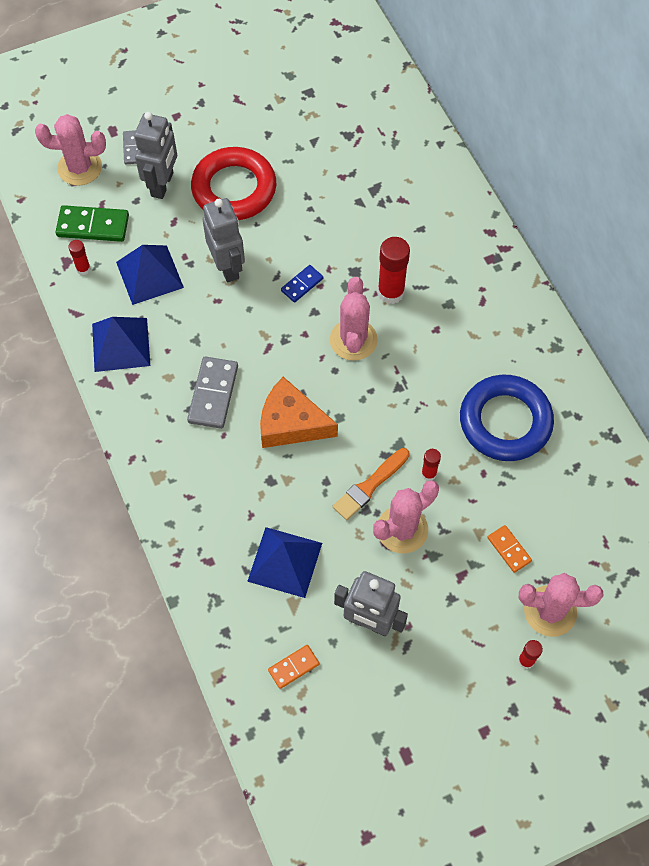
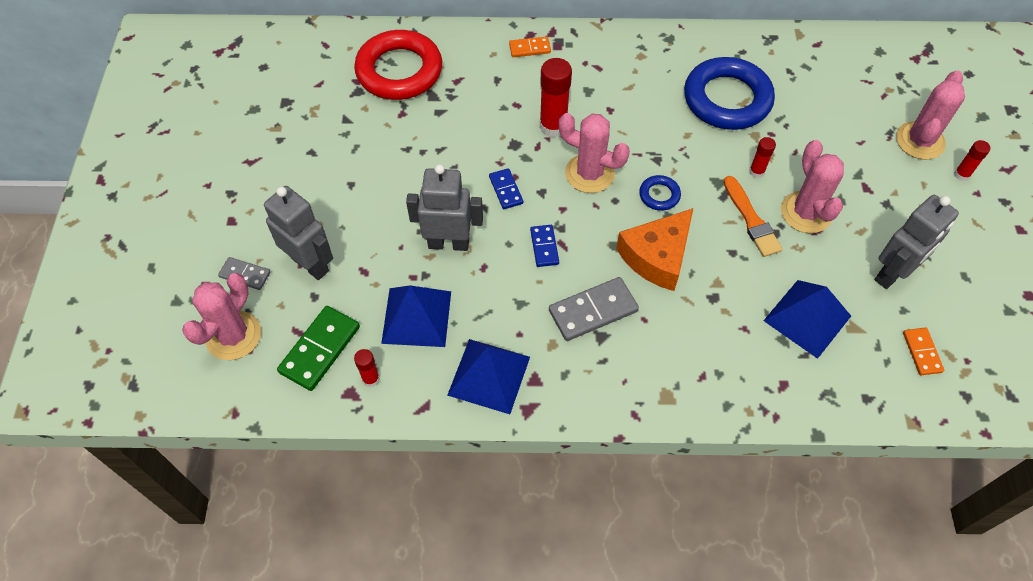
camera: 65 degrees left, 5 degrees down
(213, 394) = (593, 311): grey domino -> grey domino turned 60 degrees counterclockwise
(234, 189) = (358, 204): red ring -> red ring (399, 71)
(258, 335) = (544, 247): none -> blue domino
(358, 402) = (659, 195): none -> blue ring
(509, 549) = (852, 145): orange domino -> orange domino (529, 48)

